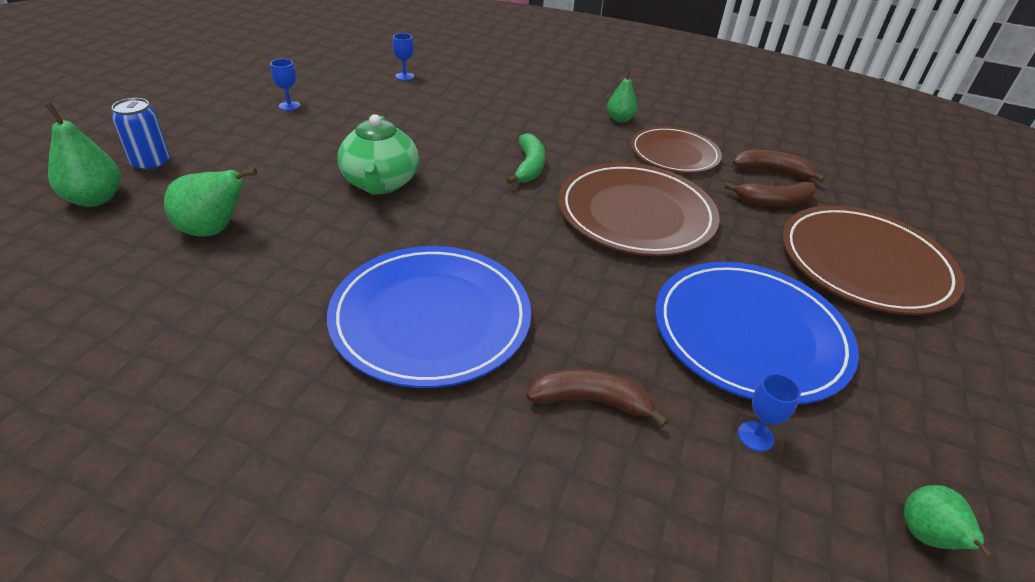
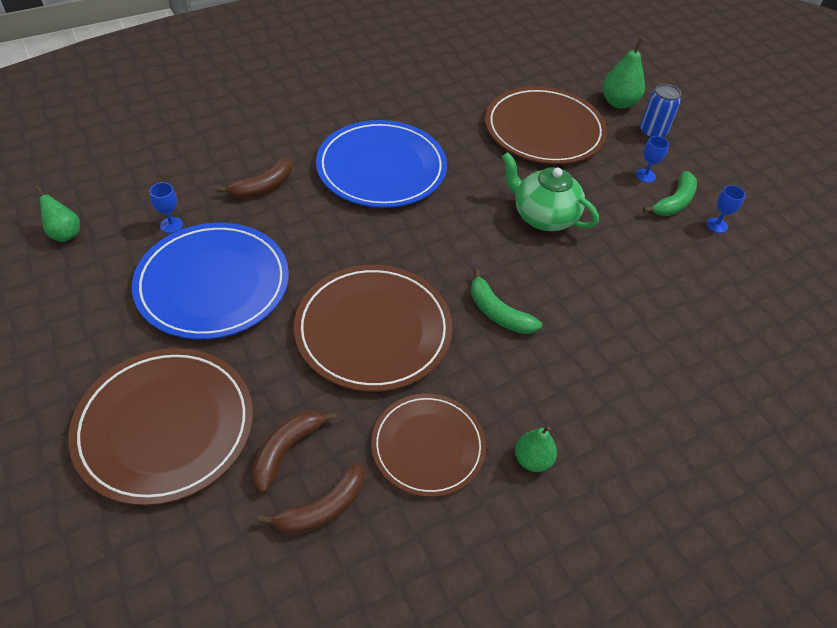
camera: 130 degrees right, 10 degrees up
(214, 230) = (544, 130): green pear -> brown plate
(276, 128) = (674, 202): none -> green banana
(404, 76) = (752, 334): blue goblet -> blue goblet (645, 175)

